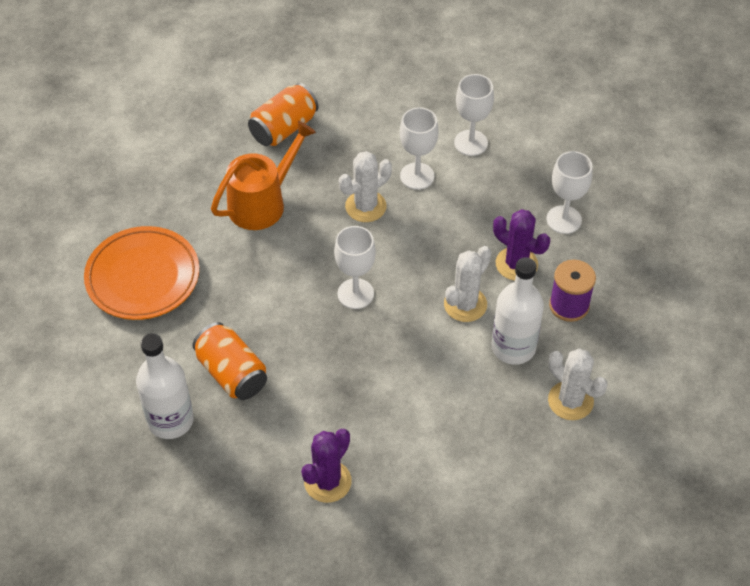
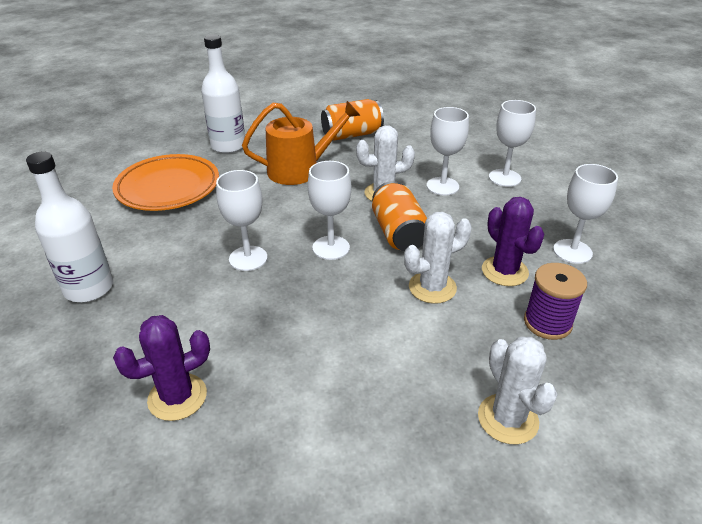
camera: 25 degrees right, 15 degrees down
(232, 373) = (174, 271): orange can -> orange can (398, 233)
(289, 334) = (248, 258): none -> white goblet
(513, 347) = (464, 341): white bottle -> white bottle (228, 146)

